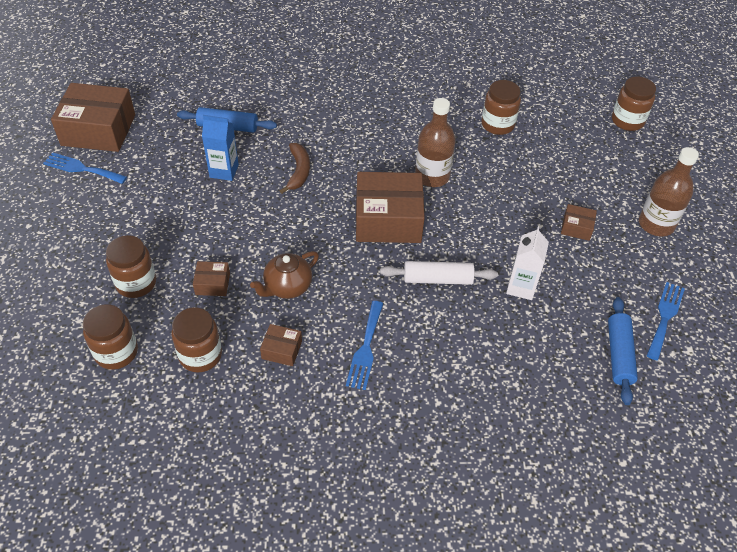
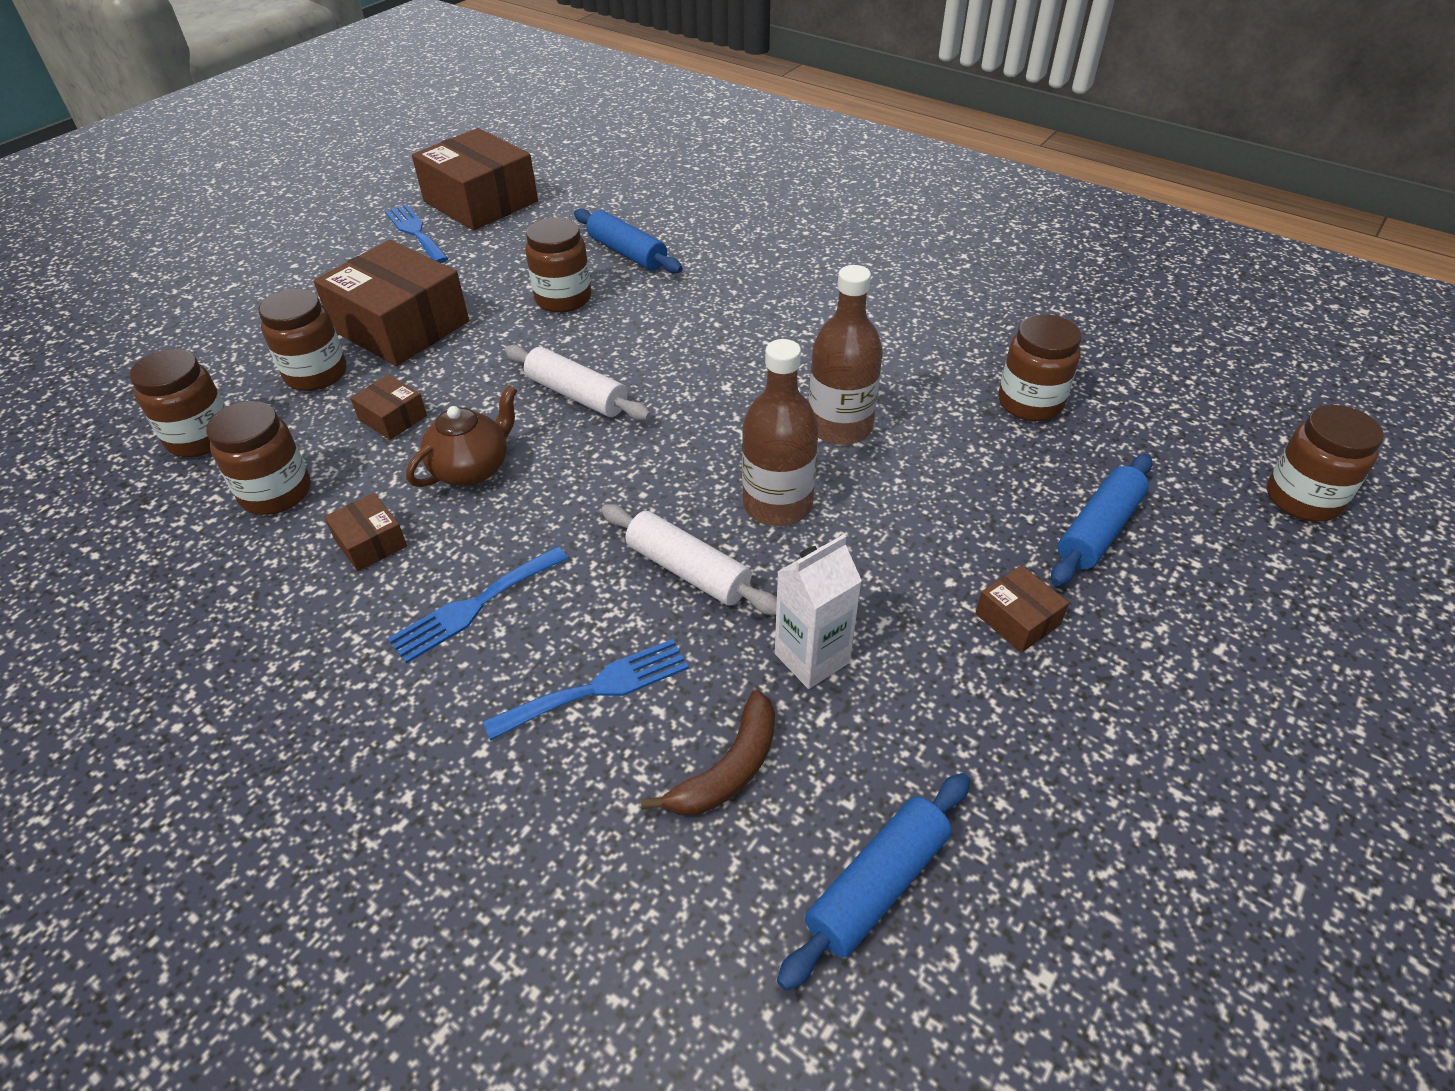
camera: 40 degrees right, 5 degrees down
(224, 171) = (563, 298): blue carton -> brown jar
(287, 287) = (472, 468): brown teapot -> brown teapot turned 135 degrees clockwise
(294, 222) = (577, 395): none -> white rolling pin
(298, 171) = (654, 338): brown banana -> brown banana (728, 769)
(388, 219) = (707, 452): brown box -> brown box (401, 326)
(572, 173) = (1098, 530): none -> blue rolling pin
(656, 224) = (1196, 698): brown bottle -> brown bottle (777, 504)
(665, 317) = (1049, 878): blue fork -> blue fork (597, 688)

